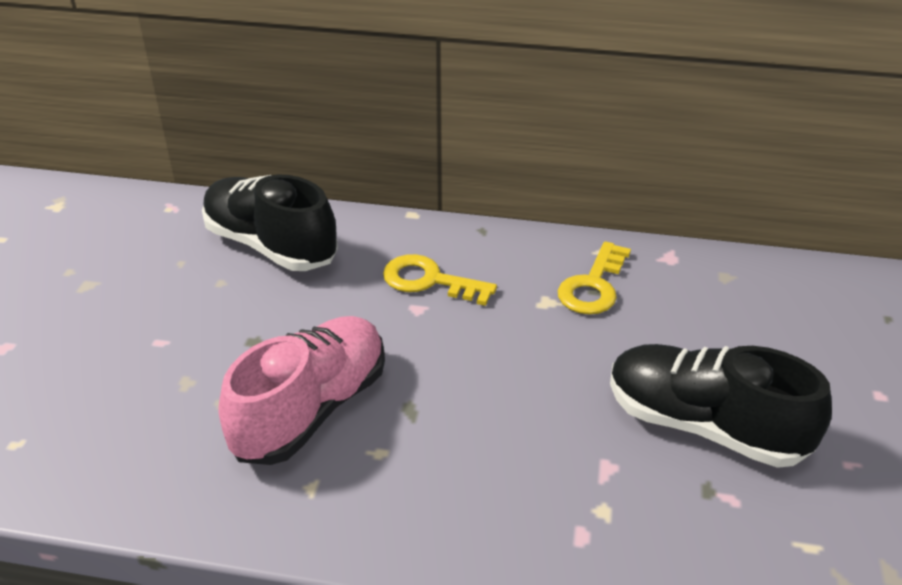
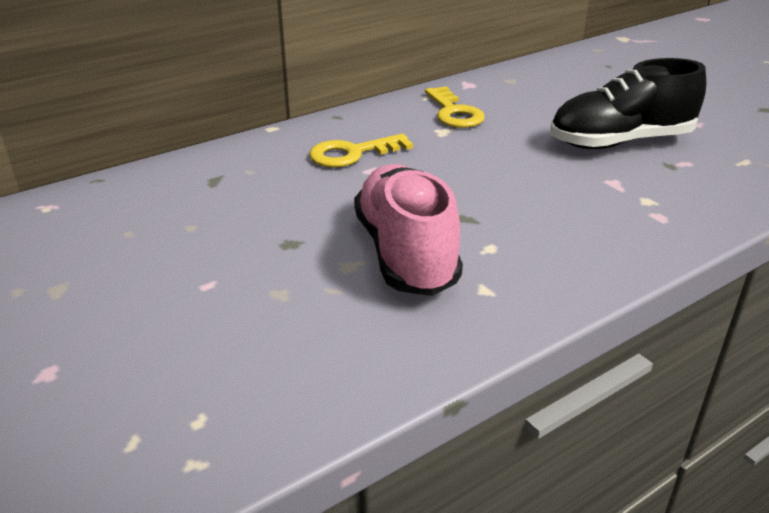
camera: 45 degrees left, 5 degrees down
(271, 246) = (193, 188): black shoe -> none

